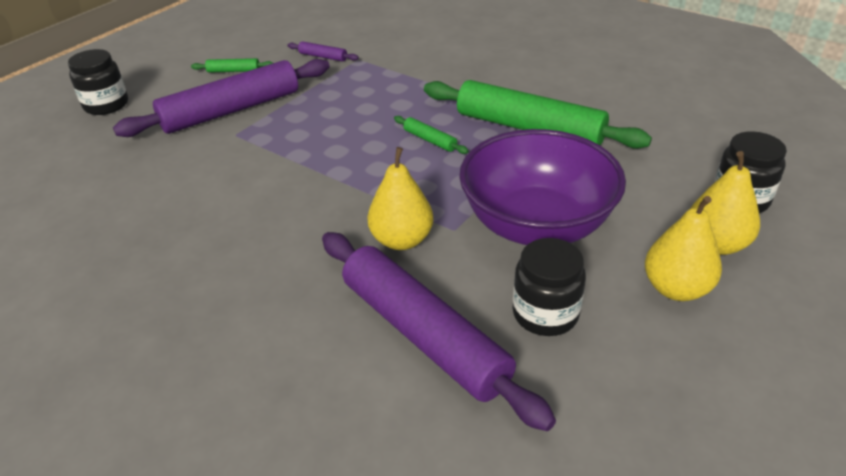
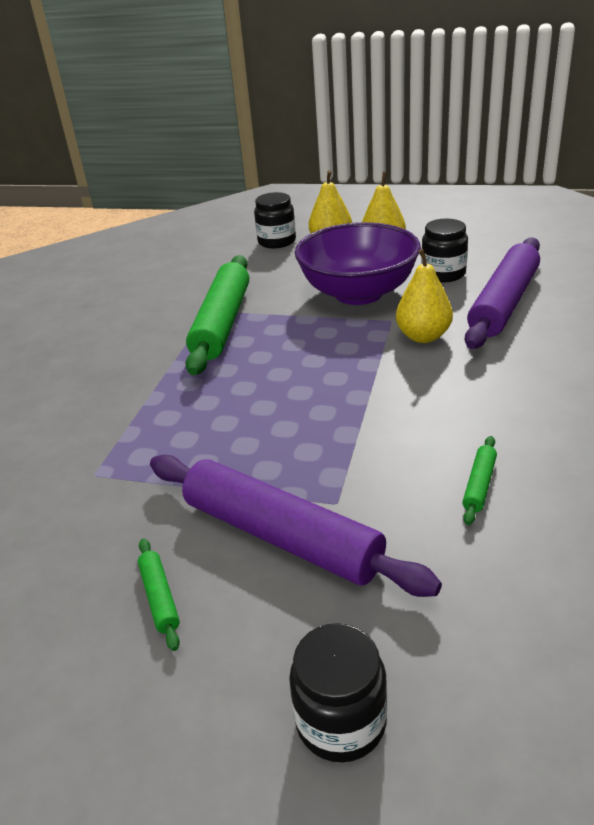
camera: 110 degrees left, 5 degrees down
(323, 57) = (90, 512): purple rolling pin -> none
(430, 140) = (270, 365): green rolling pin -> green rolling pin (479, 485)

